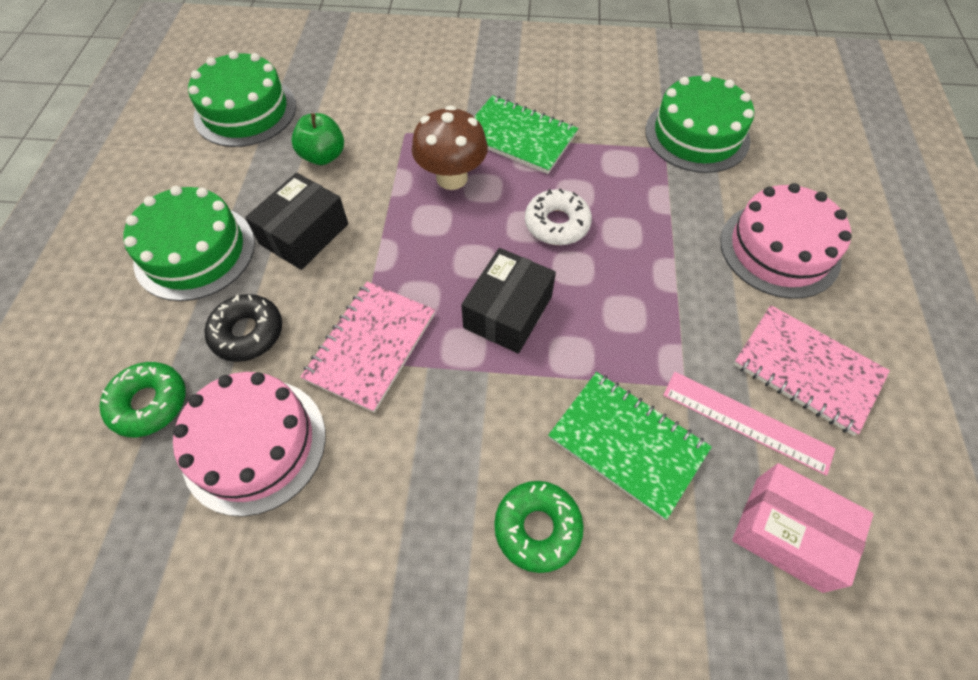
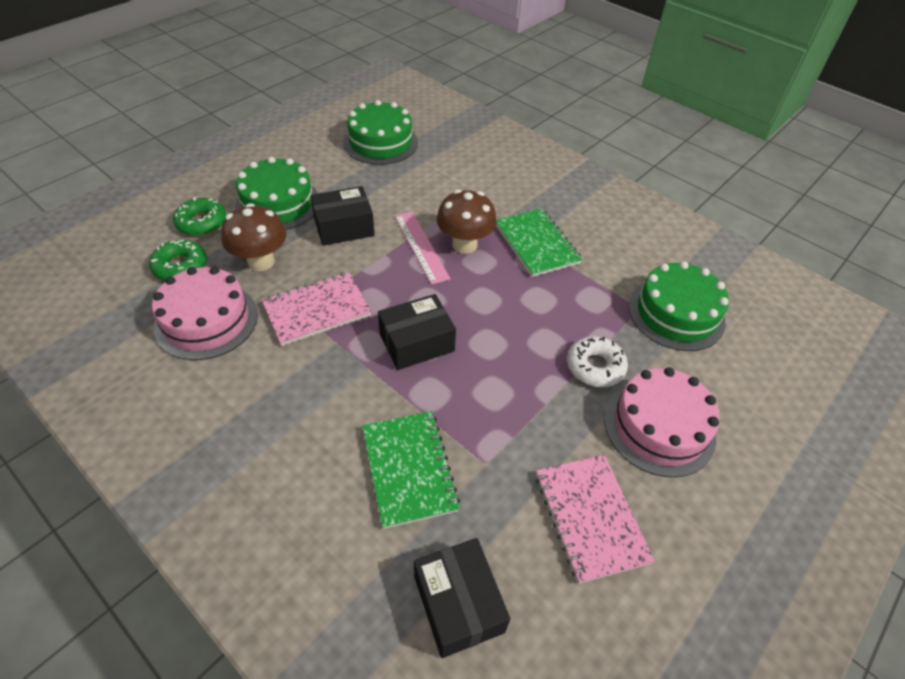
camera: 35 degrees right, 10 degrees down
(247, 333) = (261, 261): black donut -> brown mushroom
(323, 156) = (399, 190): green apple -> none
(537, 528) = (304, 474): green donut -> green donut (202, 223)
(557, 224) = (505, 311): white donut -> white donut (595, 367)
(746, 422) = (506, 516): pink ruler -> pink ruler (421, 246)
(788, 533) = (458, 604): pink box -> black box

